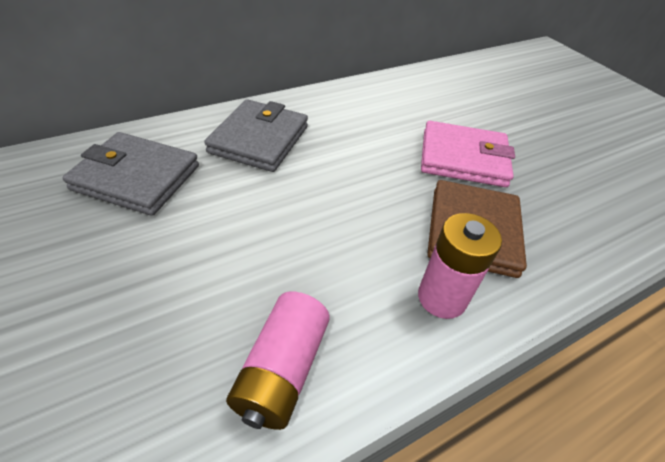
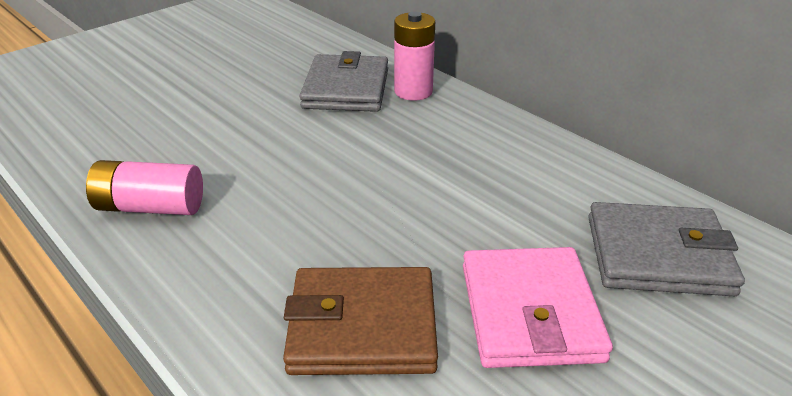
camera: 80 degrees right, 10 degrees down
(259, 139) = (446, 134): grey wallet -> grey wallet (658, 255)
(442, 298) = (242, 301): pink battery -> pink battery (413, 91)

